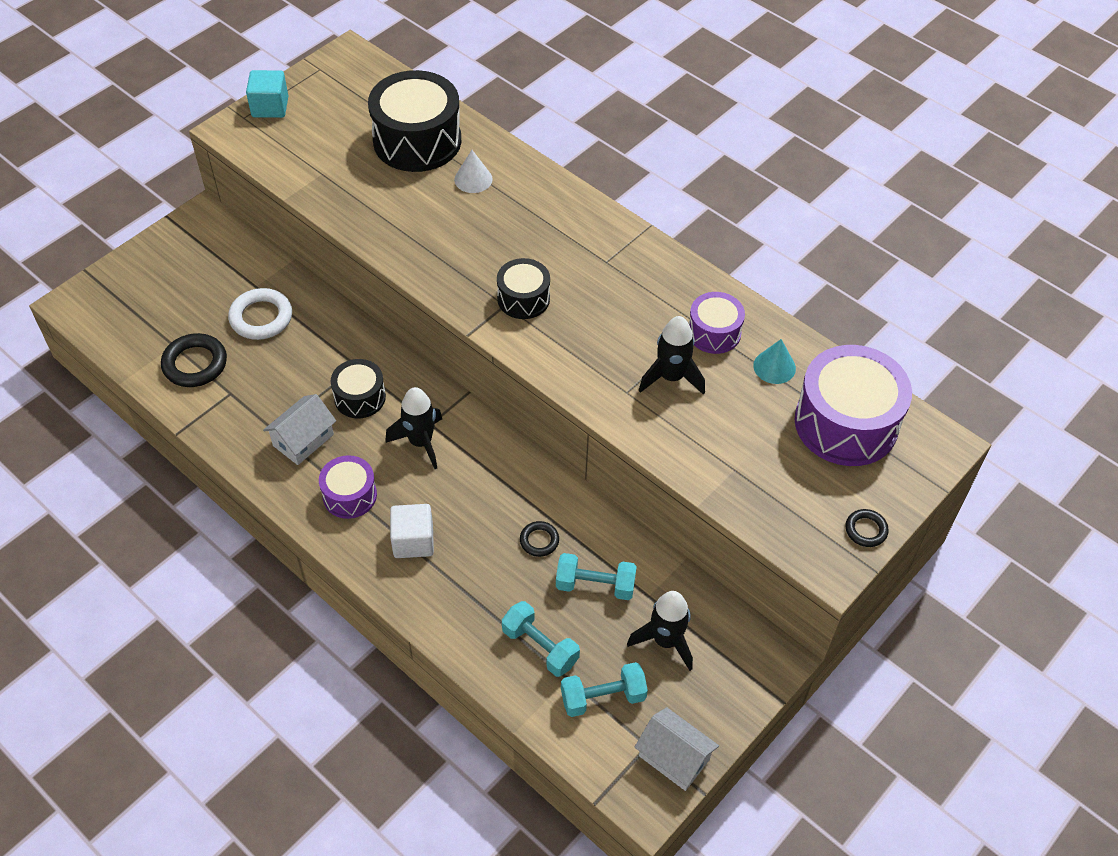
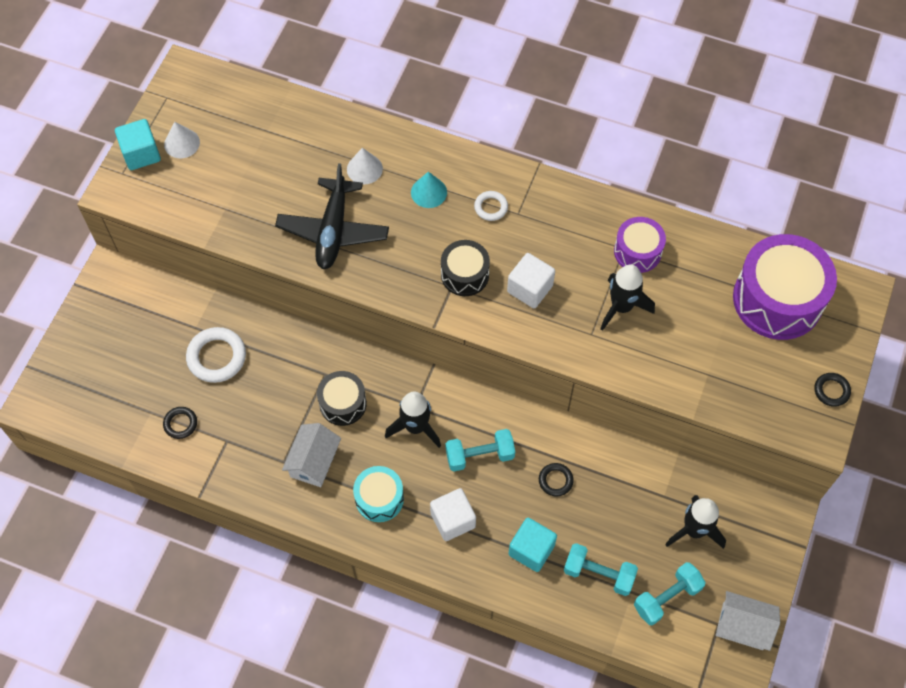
camera: 20 degrees left, 10 degrees up
(195, 364) = (180, 424): black ring -> black ring, size x0.56
(312, 109) = (182, 143): none -> white cone
(349, 495) = (379, 498): purple drum -> turquoise drum
(414, 222) = (333, 230): none -> black plane
(417, 141) = (295, 145): black drum -> none
(480, 598) = (531, 550): none -> turquoise cube
(581, 248) = (491, 207): none -> white ring
(583, 331) = (530, 289): none -> white cube
(595, 585) = (618, 503): turquoise dumbbell -> turquoise dumbbell (479, 455)
(774, 367) = (700, 267): turquoise cone -> turquoise cone (429, 192)

